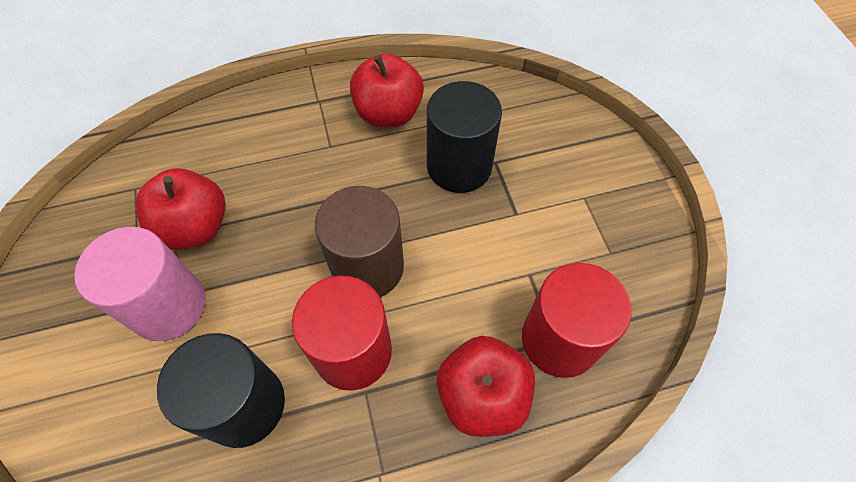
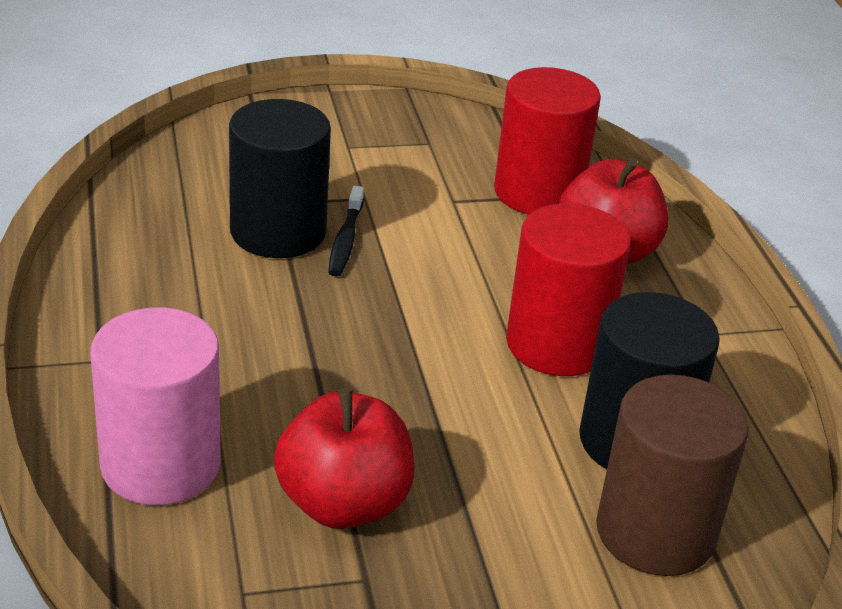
camera: 90 degrees left, 25 degrees down
(168, 306) = (487, 527): pink cylinder -> pink cylinder (160, 464)
(367, 267) = (434, 324): brown cylinder -> brown cylinder (655, 532)
(388, 113) = (156, 286): red apple -> none
(458, 206) = (345, 240): none -> black toothbrush

